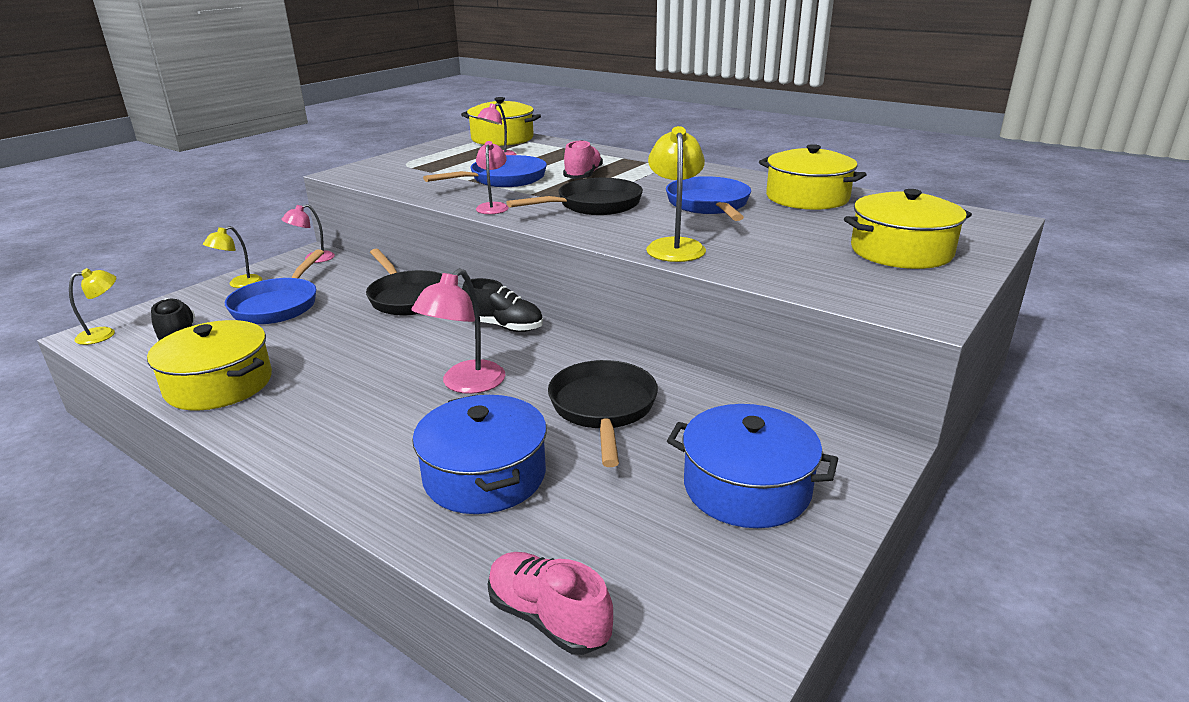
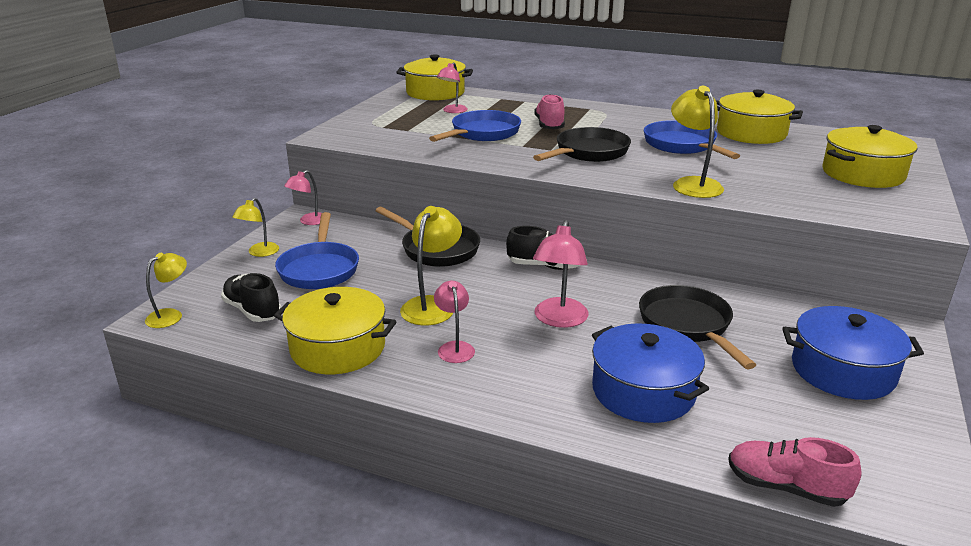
camera: 15 degrees left, 0 degrees up
(350, 353) = (432, 305): none -> yellow lamp
(493, 206) = (503, 160): pink lamp -> pink lamp (454, 347)

